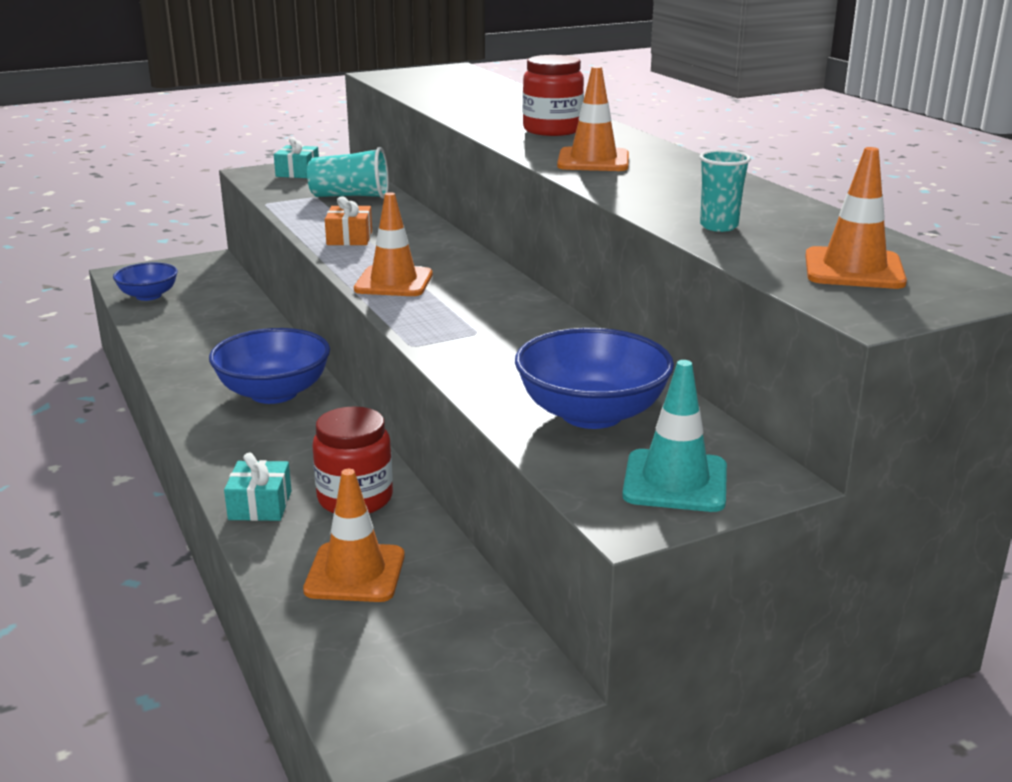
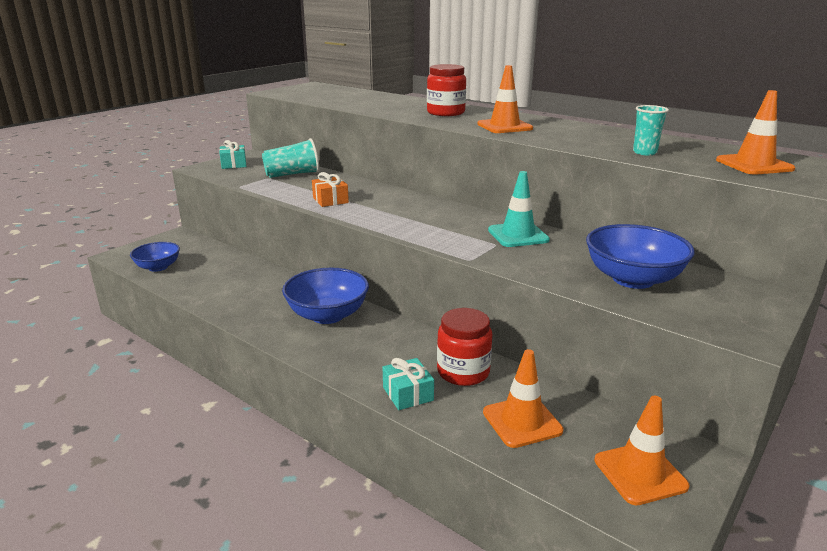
camera: 25 degrees left, 0 degrees up
(394, 282) = (400, 223): orange traffic cone -> orange traffic cone (640, 473)
(675, 481) = (734, 308): turquoise traffic cone -> turquoise traffic cone (518, 235)

